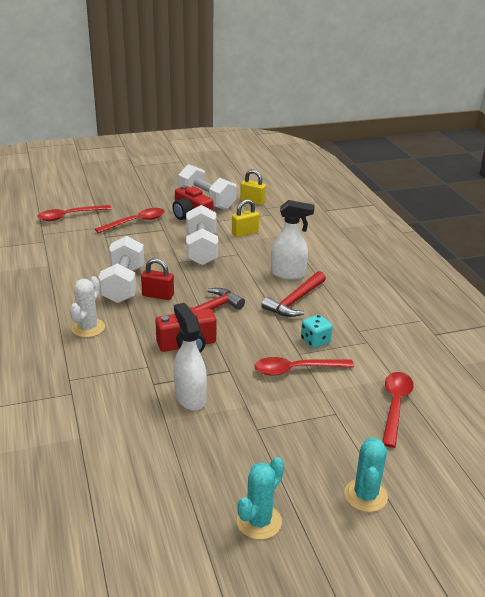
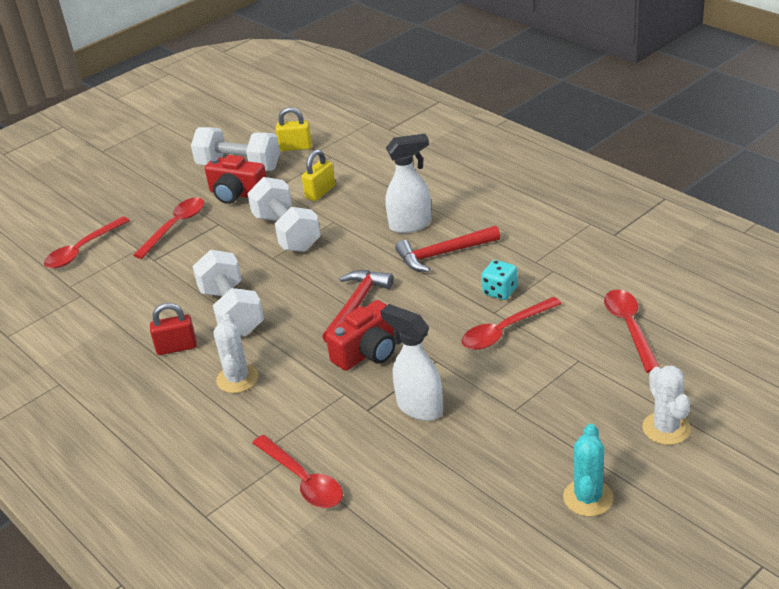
camera: 20 degrees left, 5 degrees up
(68, 413) = (303, 480): none -> red spoon
(158, 295) = (284, 308): red padlock -> red padlock (177, 347)
(295, 301) = (443, 254): red hammer -> red hammer turned 60 degrees clockwise
(365, 495) = (666, 428): turquoise cactus -> white cactus

